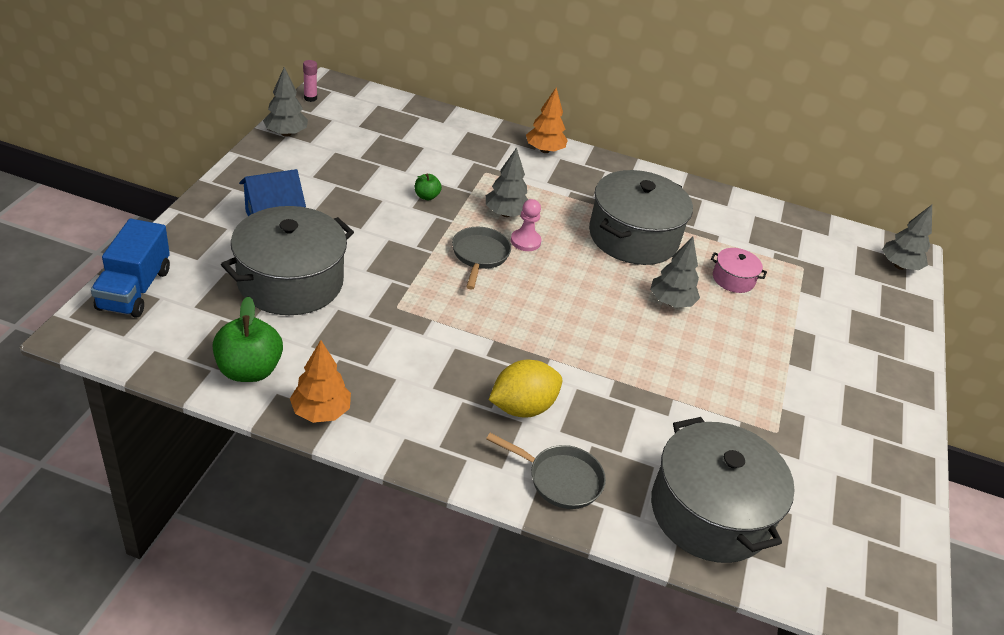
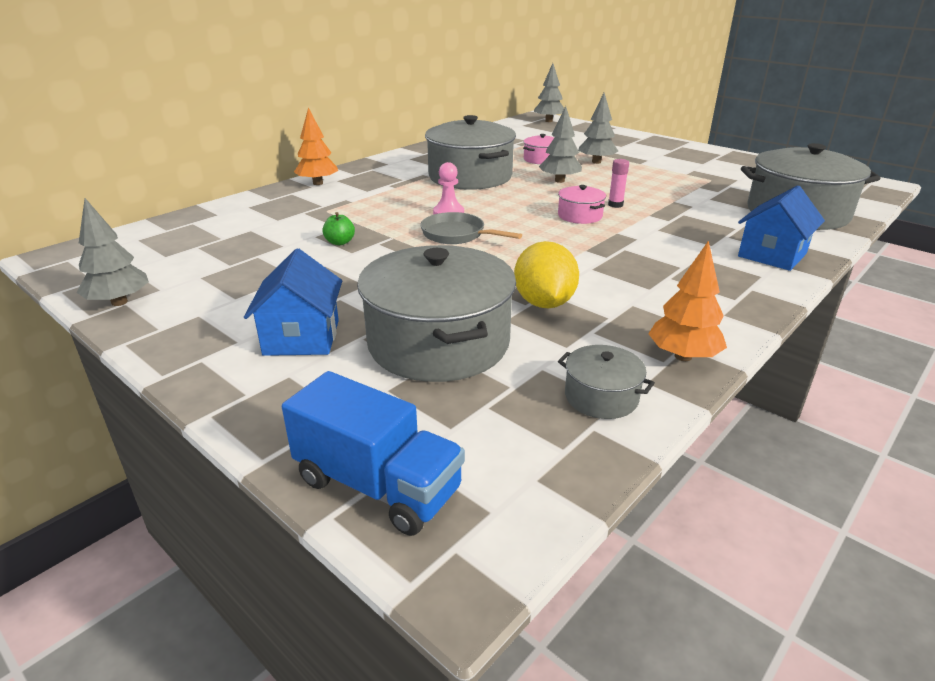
camera: 60 degrees left, 10 degrees down
(249, 370) = (601, 397): green apple -> grey pot
(310, 98) = (62, 275): pink glue stick -> pink glue stick (615, 205)
(505, 213) = (400, 214): grey tree -> grey tree (596, 162)
(522, 407) = (681, 254): yellow lemon -> yellow lemon (544, 303)
(560, 479) = (772, 255): grey pan -> blue house
(576, 328) = (579, 216): none -> pink pot

